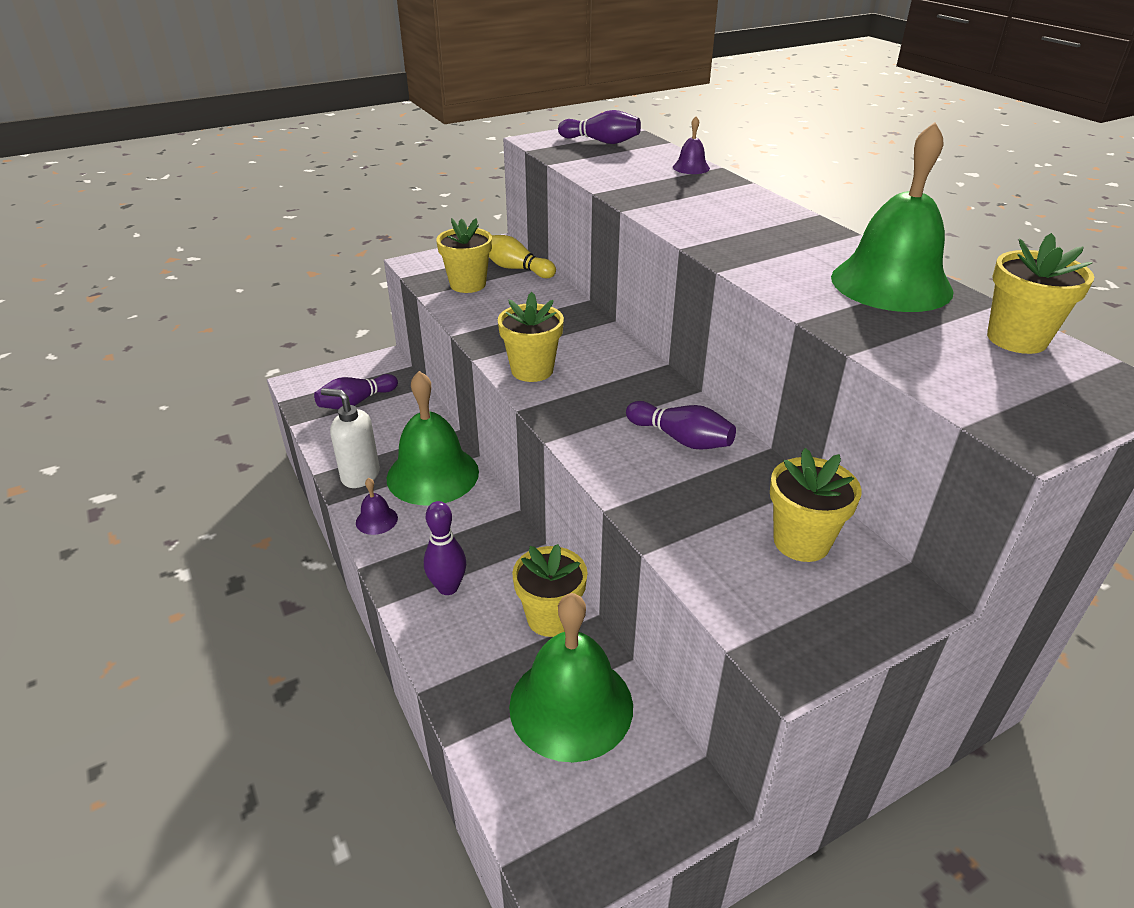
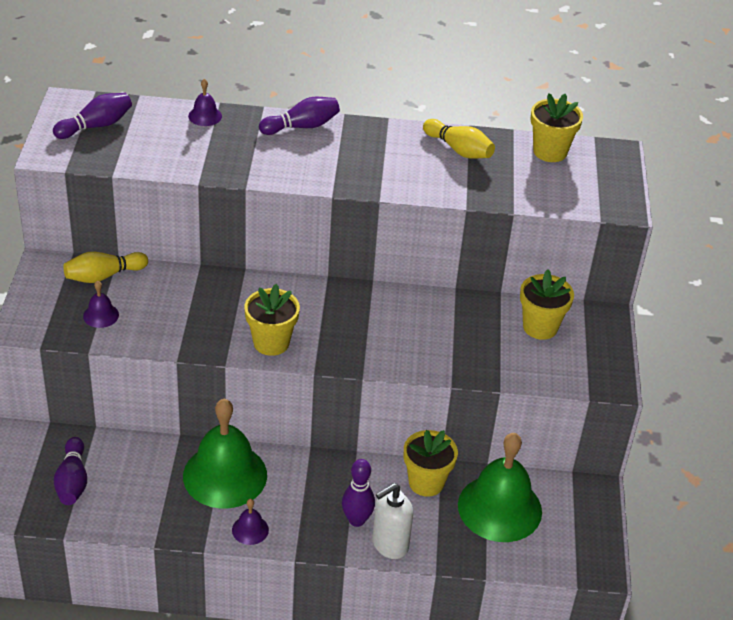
camera: 60 degrees left, 5 degrees up
(360, 475) = (184, 518): white soap dispenser -> white soap dispenser (389, 544)
(468, 284) = (101, 315): yellow flower pot -> purple bell
(681, 439) = (415, 318): purple bowling pin -> purple bowling pin (302, 126)
(891, 284) = (459, 150): green bell -> yellow bowling pin

